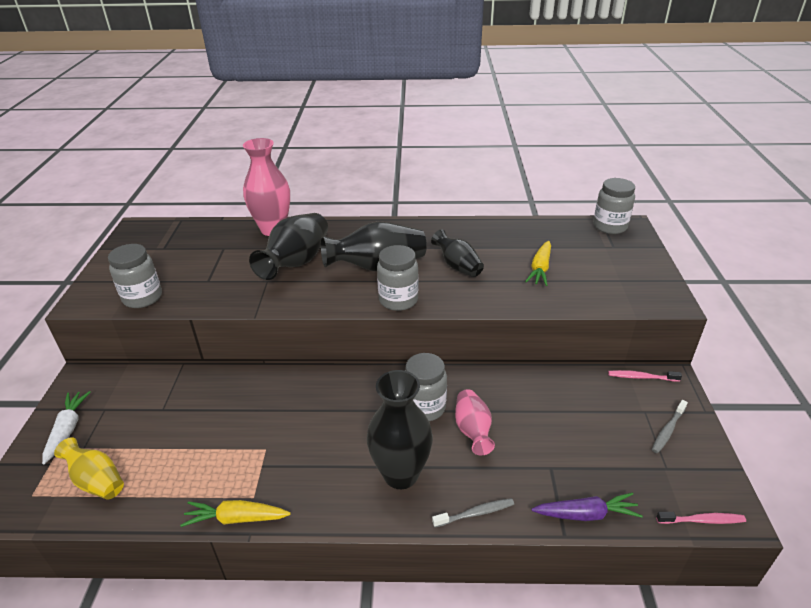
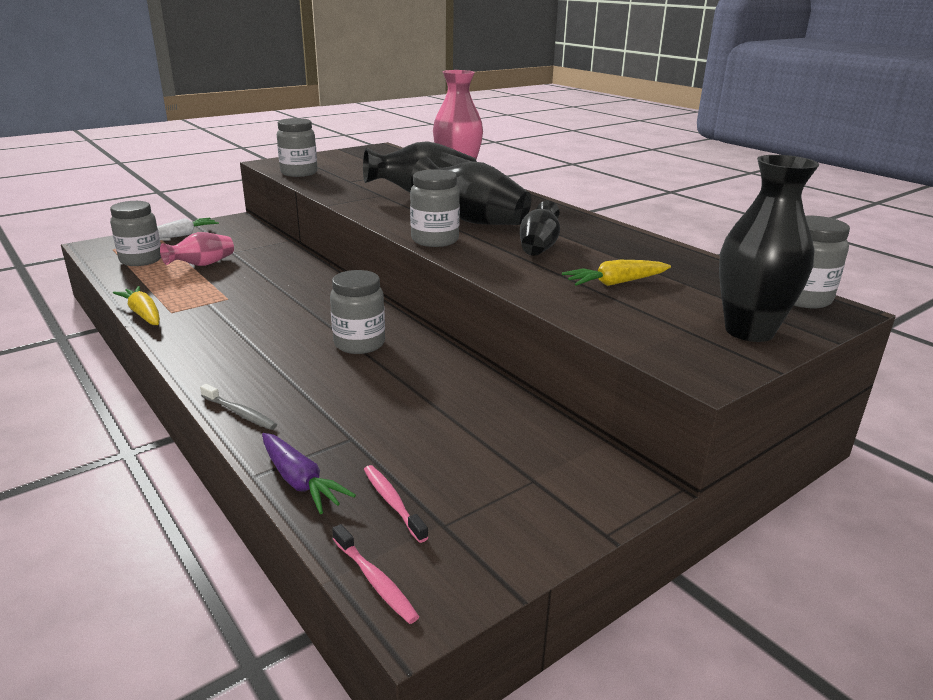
camera: 50 degrees right, 10 degrees down
(97, 481) = (141, 260): yellow vase -> grey jar
(401, 474) = (256, 361): black vase -> black vase (749, 331)
(472, 430) = (356, 377): pink vase -> pink vase (202, 264)
(641, 377) = (600, 460): pink toothbrush -> pink toothbrush (393, 503)
(668, 430) = (521, 508): grey toothbrush -> none

